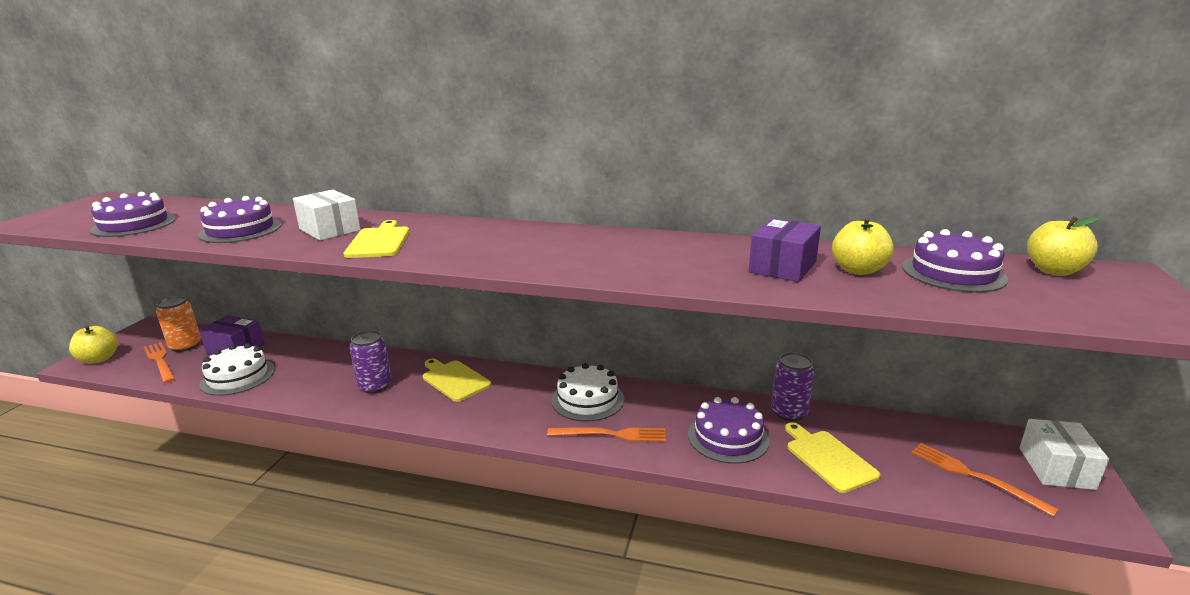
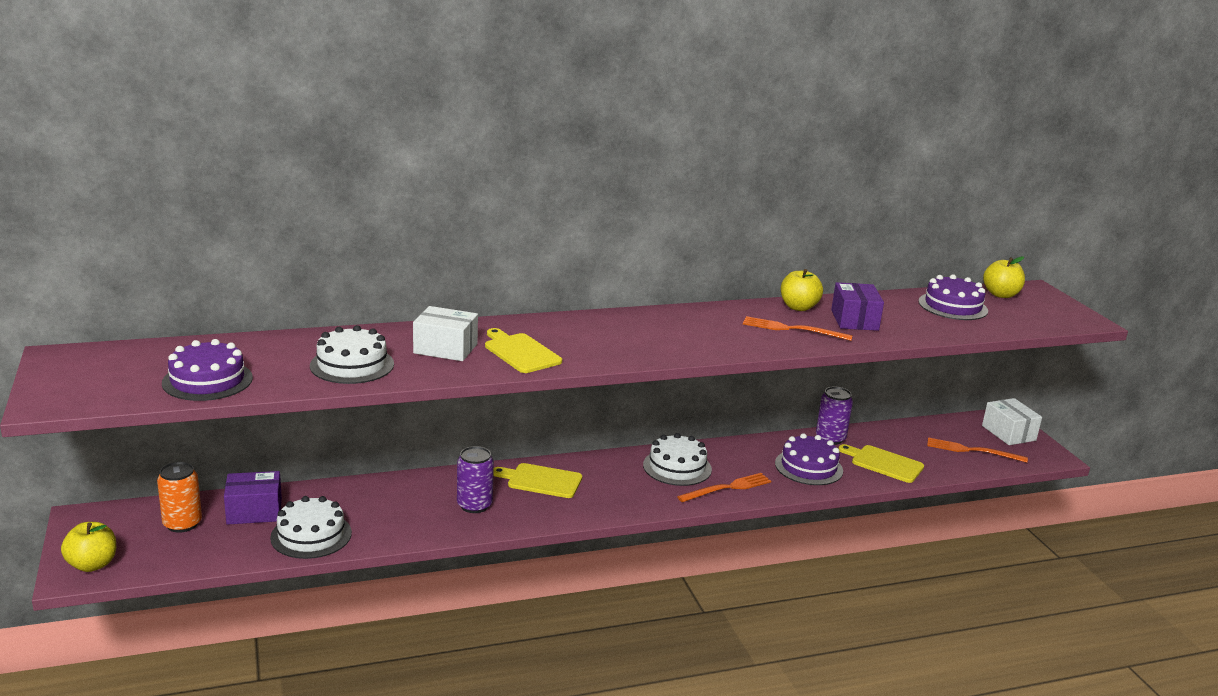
camera: 35 degrees left, 0 degrees up
(160, 361) = (183, 546): orange fork -> orange fork (793, 329)
(240, 230) = (352, 365): purple cake -> white cake
(858, 270) = (900, 314): yellow apple -> yellow apple (798, 307)

